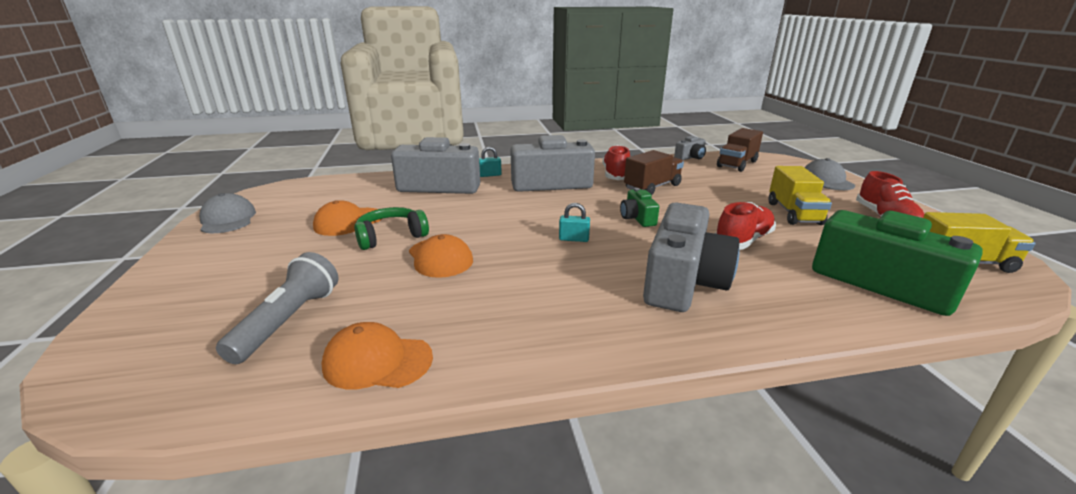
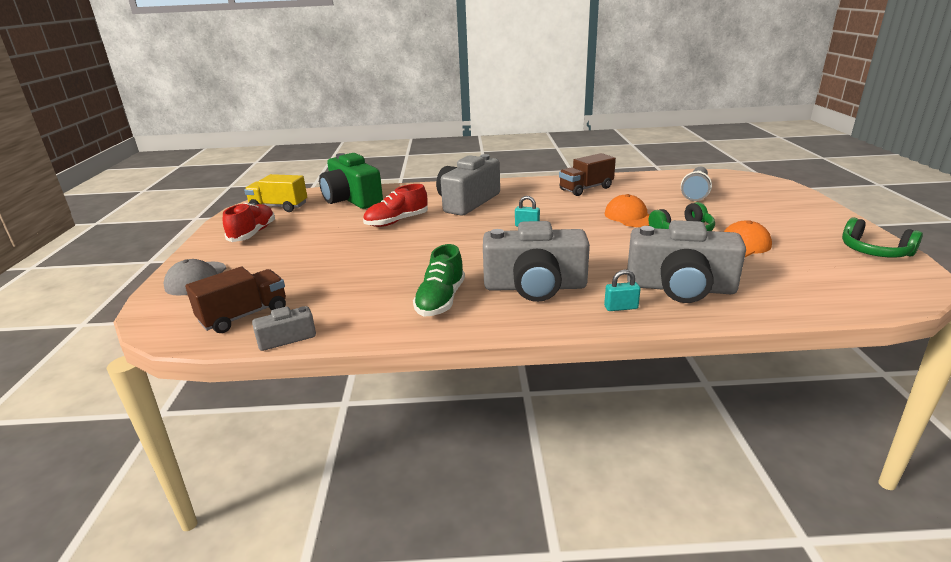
camera: 170 degrees left, 0 degrees up
(228, 219) = (874, 251): grey cap -> green headphones
(377, 361) = (633, 181): orange cap -> none
(615, 175) = (441, 300): red shoe -> green shoe
(637, 218) = (462, 241): green camera -> none
(652, 187) = (413, 276): brown truck -> brown truck (586, 189)
(793, 213) = (316, 241): yellow truck -> none

